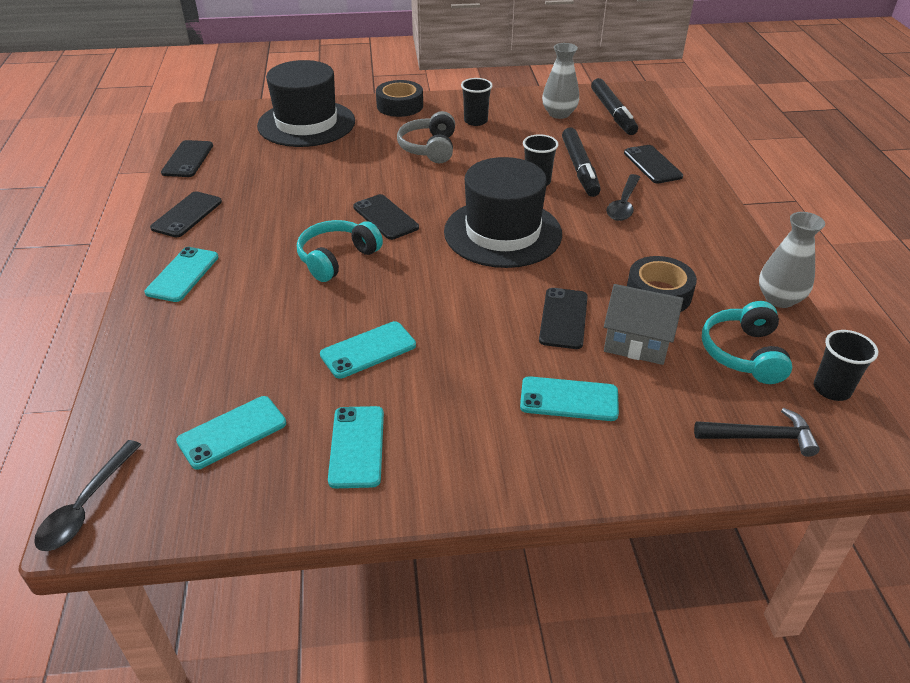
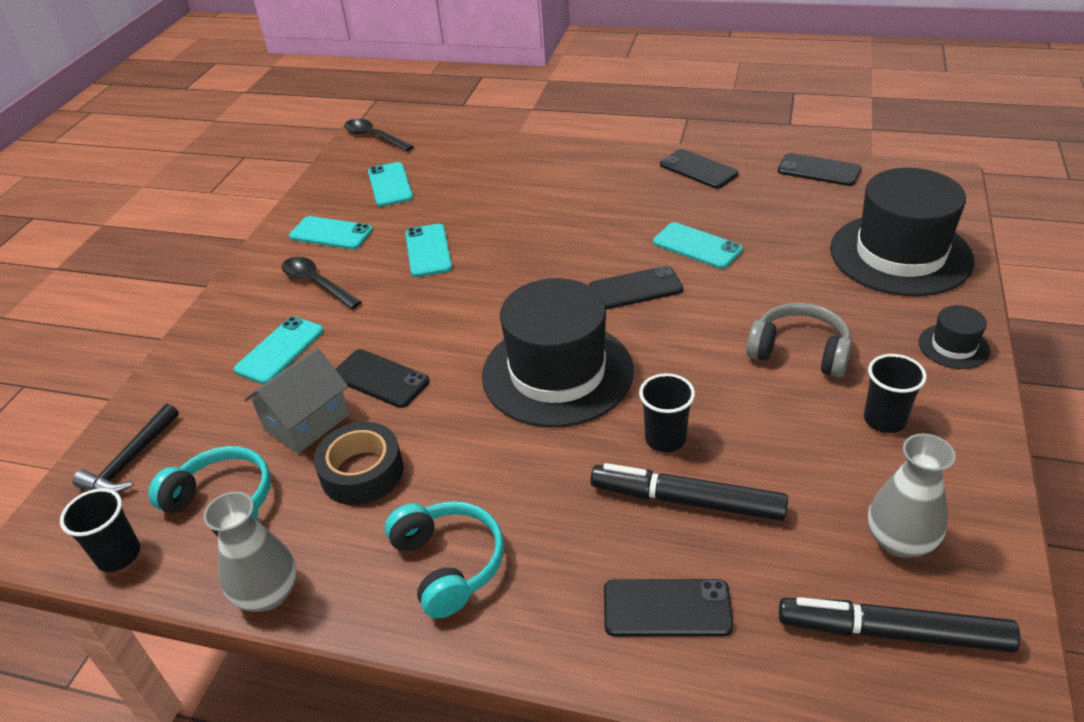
camera: 115 degrees right, 0 degrees up
(183, 274) = (596, 167): turquoise phone -> turquoise phone (697, 246)
(337, 258) = (574, 248): turquoise headphones -> turquoise headphones (449, 564)
(400, 106) = (953, 346): black tape -> black hat
(623, 204) = (563, 516): black spoon -> black spoon (316, 283)

